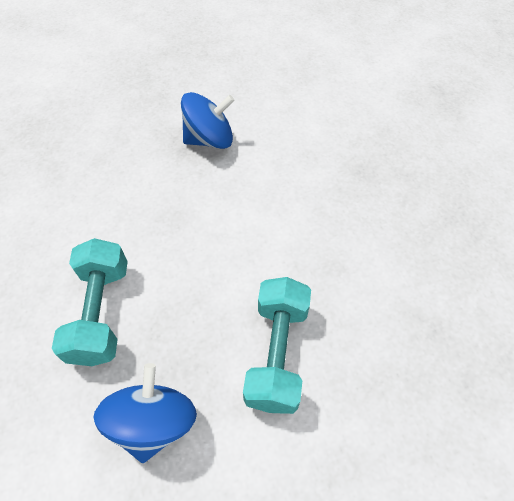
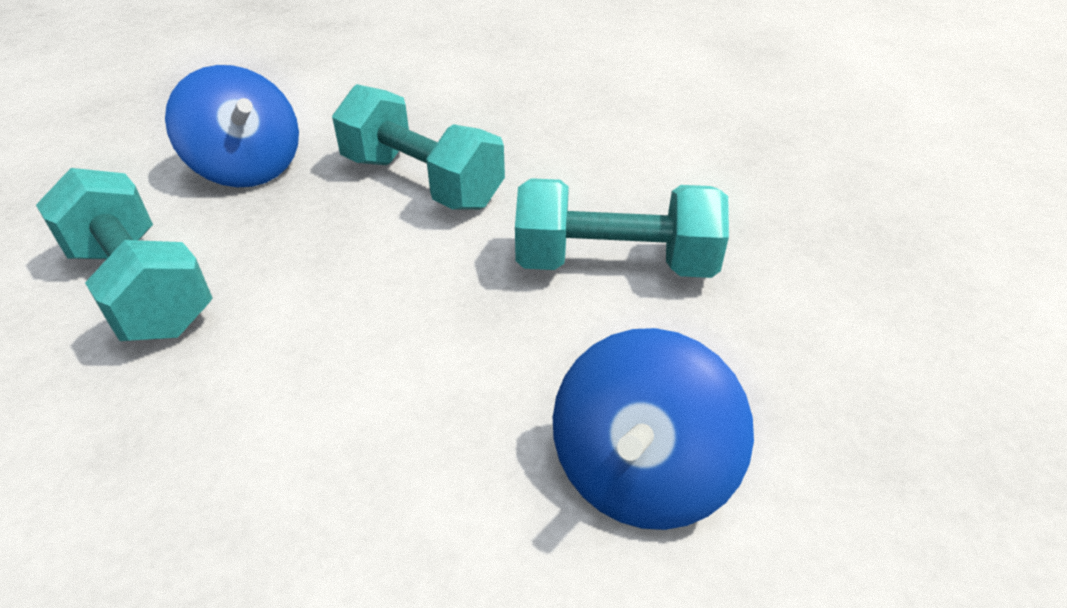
camera: 130 degrees right, 15 degrees down
(113, 196) = (614, 264): none -> turquoise dumbbell

